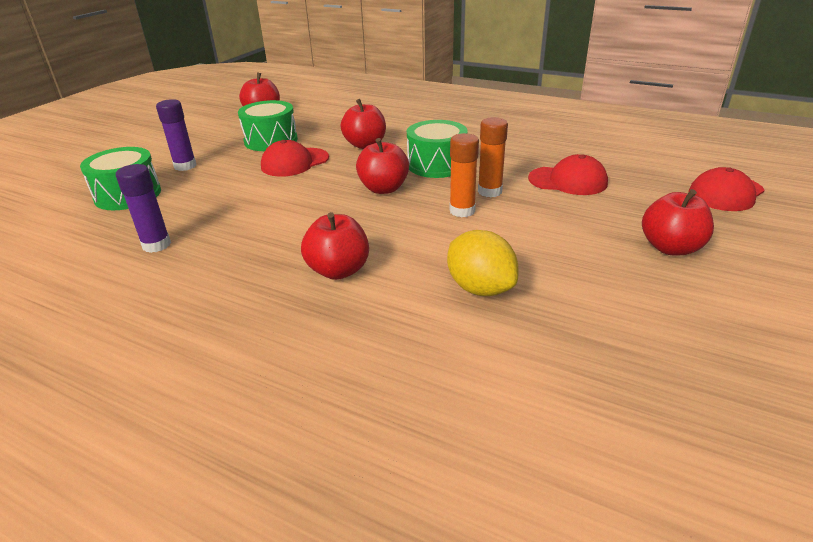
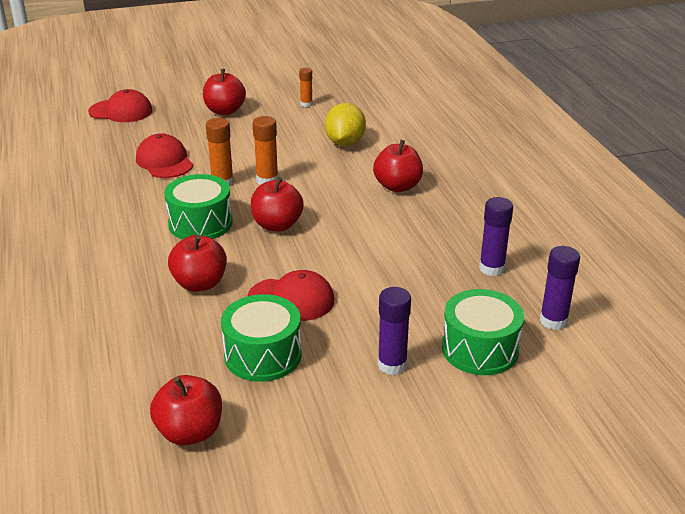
camera: 135 degrees left, 0 degrees up
(72, 234) = (553, 321): none -> purple glue stick
(637, 315) = (306, 104): none -> orange glue stick

